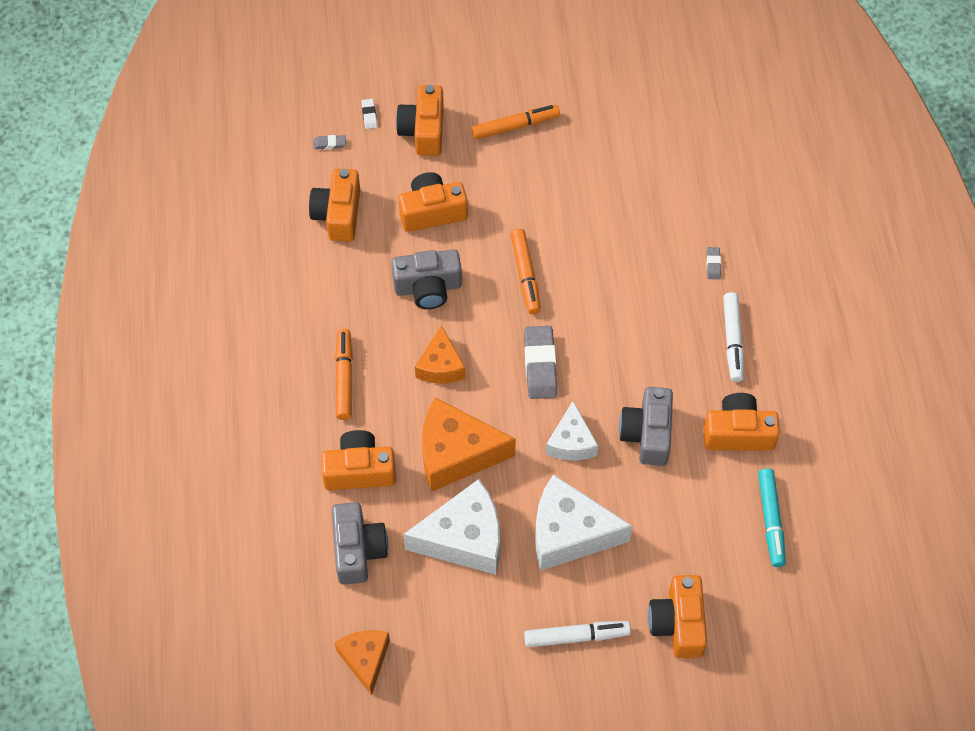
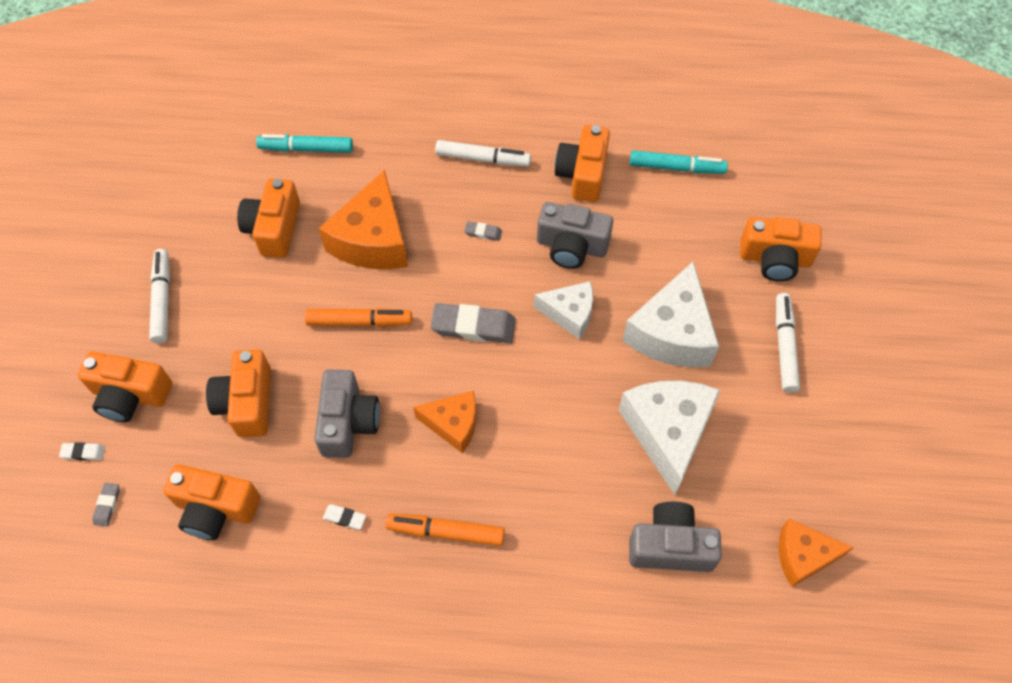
camera: 80 degrees left, 0 degrees up
(345, 303) = (344, 518): none -> white eraser
(359, 470) = (570, 531): orange camera -> orange camera (274, 229)
(456, 453) = (565, 425): orange cheese -> orange cheese (372, 240)
(515, 126) = (162, 300): orange marker -> white marker
(703, 191) = (306, 149): none -> turquoise marker
(713, 264) = (394, 157): grey eraser -> grey eraser (483, 232)

